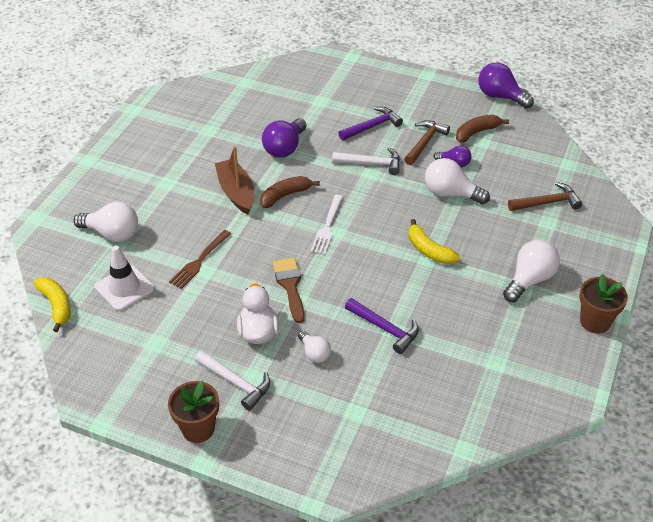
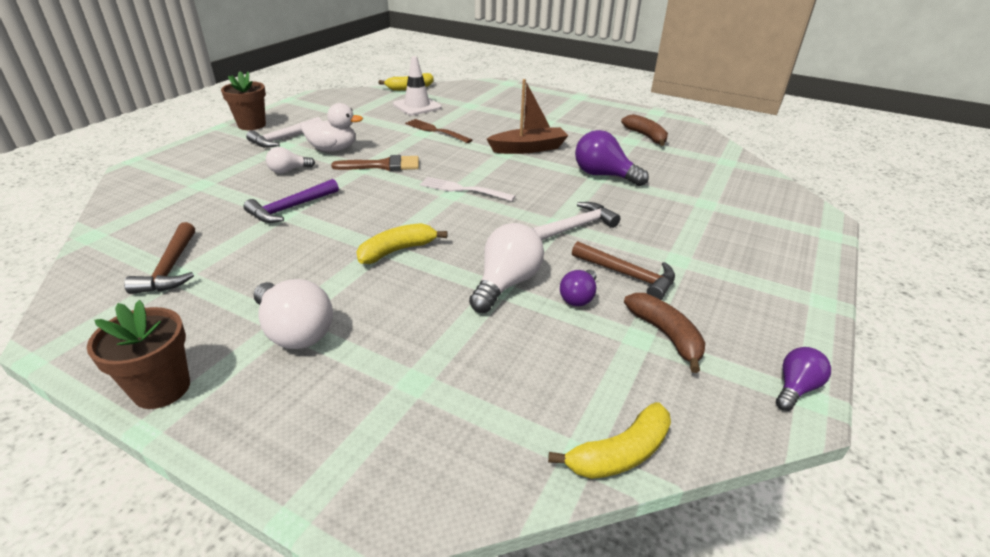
camera: 95 degrees right, 10 degrees down
(112, 234) = (482, 103): white light bulb -> none
(285, 195) = (520, 171): brown banana -> brown banana (646, 136)
(371, 163) = (576, 226): white hammer -> white hammer turned 135 degrees counterclockwise
(372, 126) = (659, 235): purple hammer -> none
(500, 96) = (795, 388): purple light bulb -> purple light bulb, size x0.58
(547, 203) = (464, 392): brown hammer -> brown hammer (171, 268)
(562, 152) = (619, 453): none -> yellow banana

